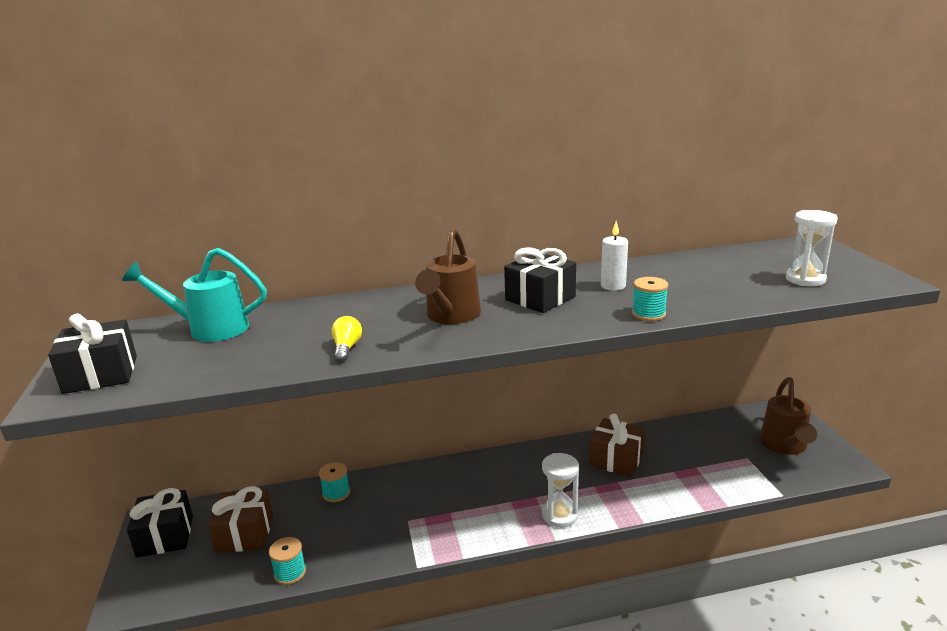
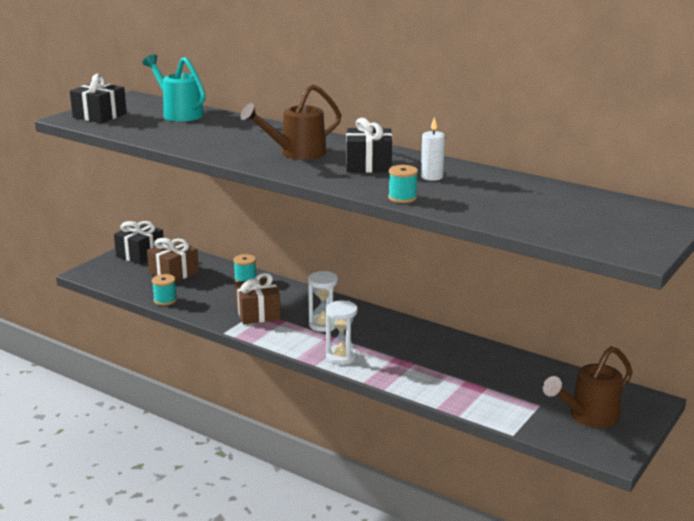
camera: 45 degrees right, 0 degrees up
(346, 348) = (211, 146): yellow light bulb -> none
(616, 459) = (440, 353): brown gift -> brown gift (258, 313)
(805, 279) = (576, 227): white hourglass -> white hourglass (323, 325)

